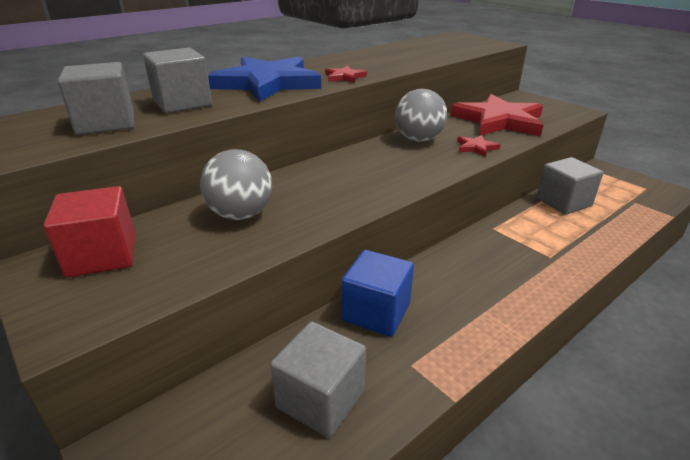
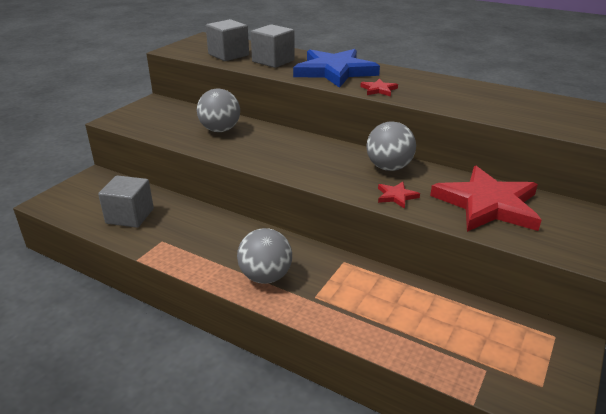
camera: 70 degrees right, 0 degrees up
(102, 255) = (166, 110): red cube -> none
(376, 312) = (205, 221): blue cube -> none
(513, 282) = (265, 276): none -> grey ball
(563, 202) = (434, 306): grey cube -> none

